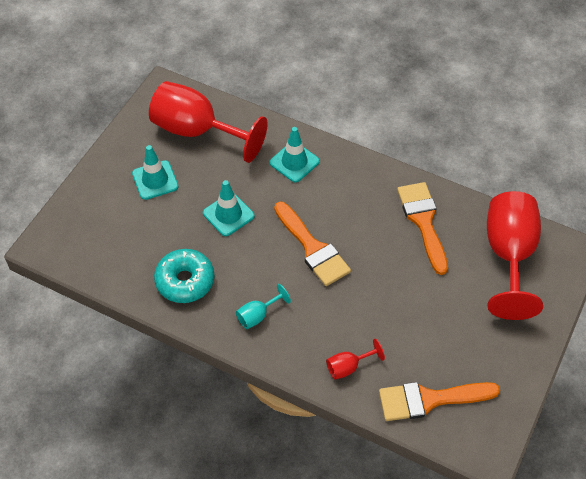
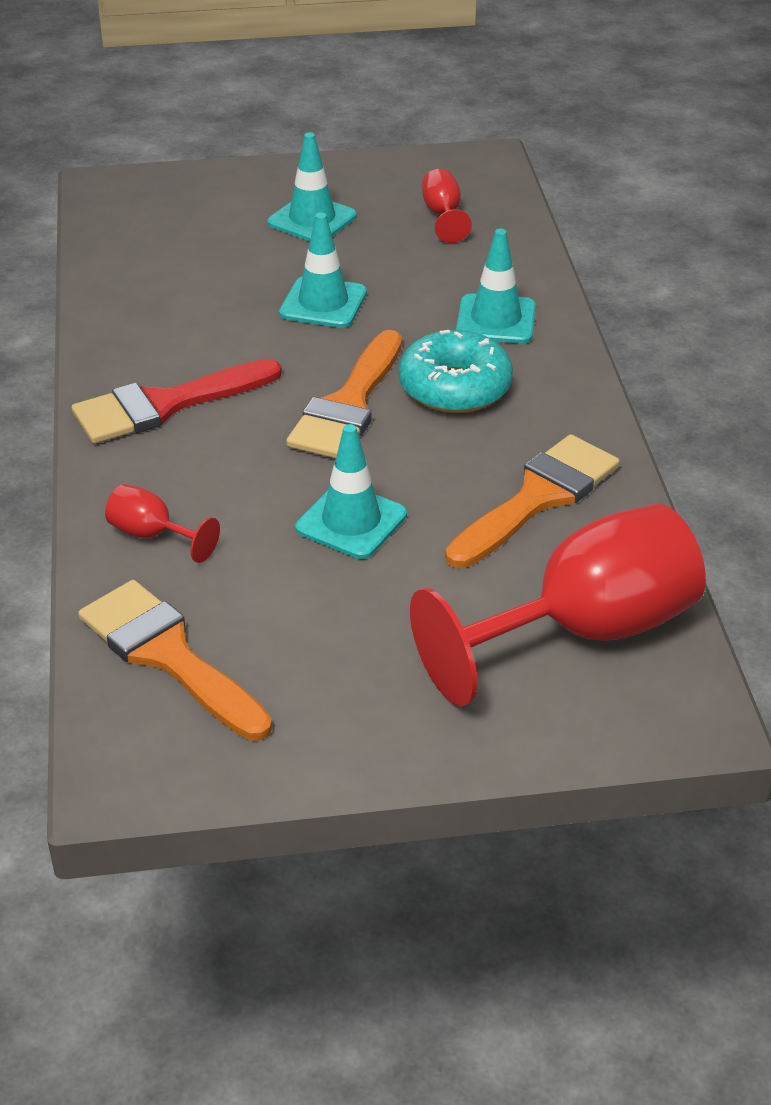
camera: 55 degrees right, 15 degrees down
(185, 281) = (161, 316): turquoise donut -> turquoise donut (455, 388)
(197, 131) = (443, 215): red goblet -> red goblet, size x0.43
(258, 315) = (165, 405): turquoise goblet -> red brush
(392, 291) = (351, 521): none -> turquoise traffic cone

